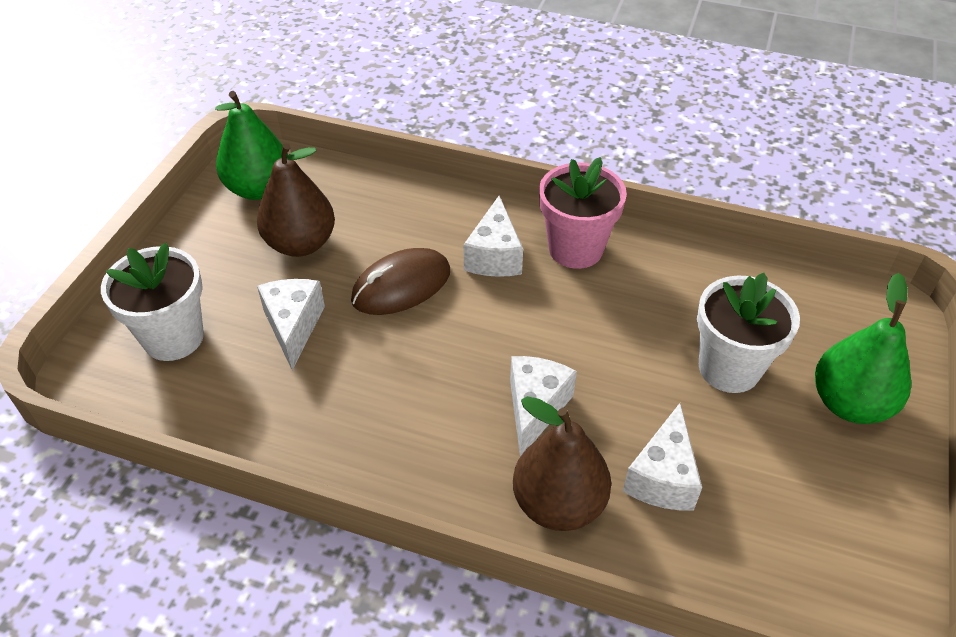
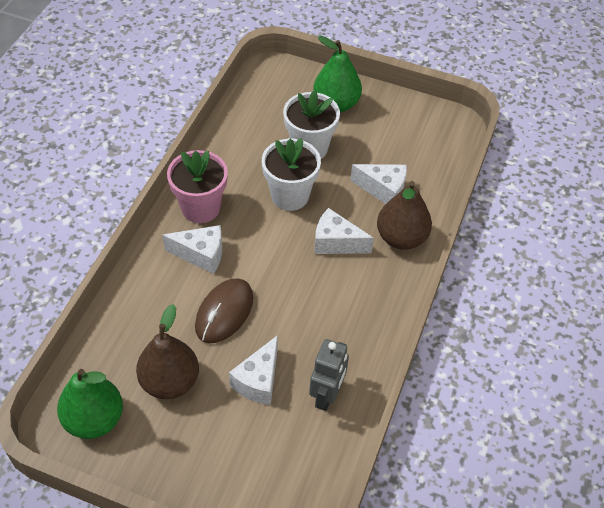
camera: 90 degrees left, 5 degrees up
(173, 337) = (263, 464): white flower pot -> white flower pot (290, 196)
(263, 402) = (327, 395): none -> grey robot
(293, 327) = (258, 380): white cheese -> white cheese turned 60 degrees counterclockwise
(401, 285) = (224, 312): brown mouse -> brown mouse turned 60 degrees clockwise

